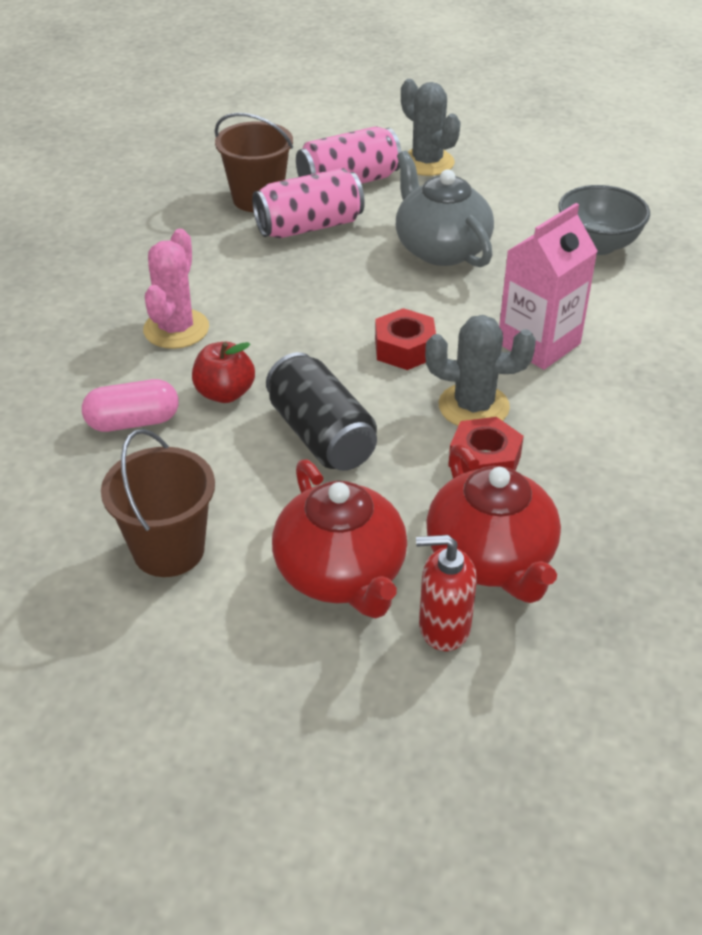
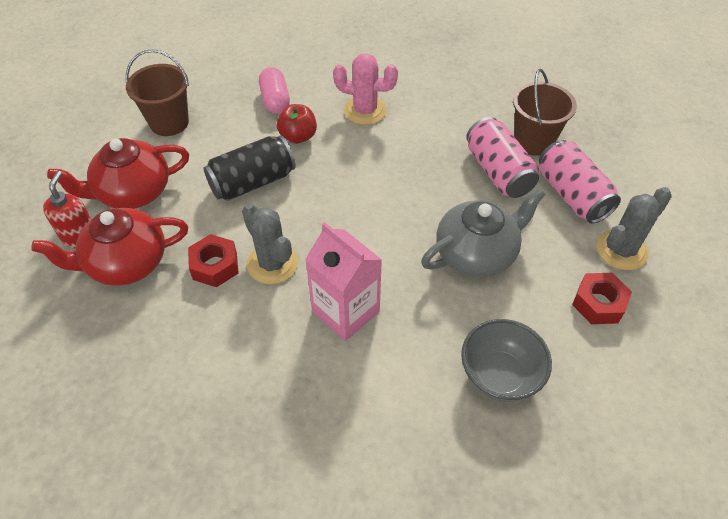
camera: 90 degrees right, 10 degrees up
(404, 349) = (341, 226): red nut -> red nut (598, 303)
(473, 406) = (272, 263): grey cactus -> grey cactus turned 45 degrees counterclockwise

